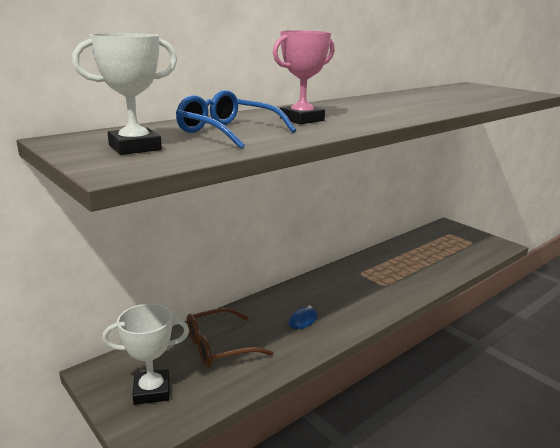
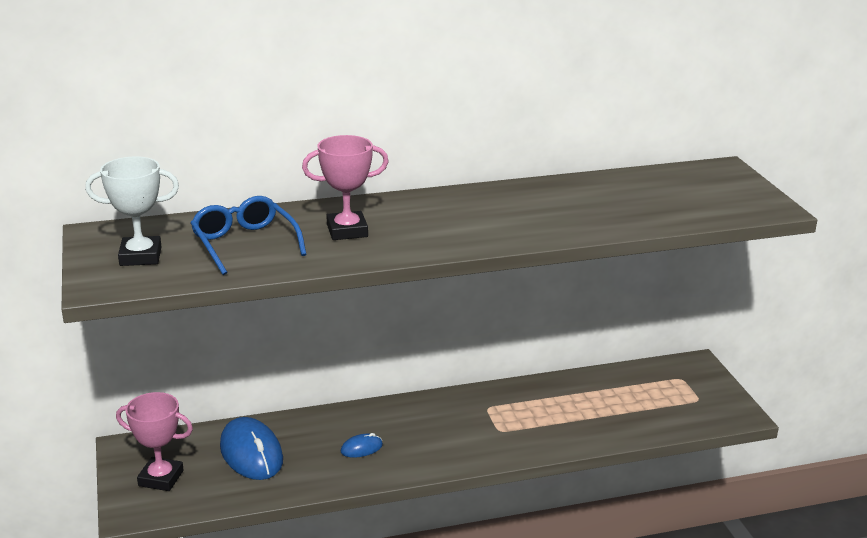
camera: 25 degrees right, 5 degrees up
(151, 391) = (161, 478): white trophy -> pink trophy
(219, 347) = (251, 453): brown glasses -> blue mouse

